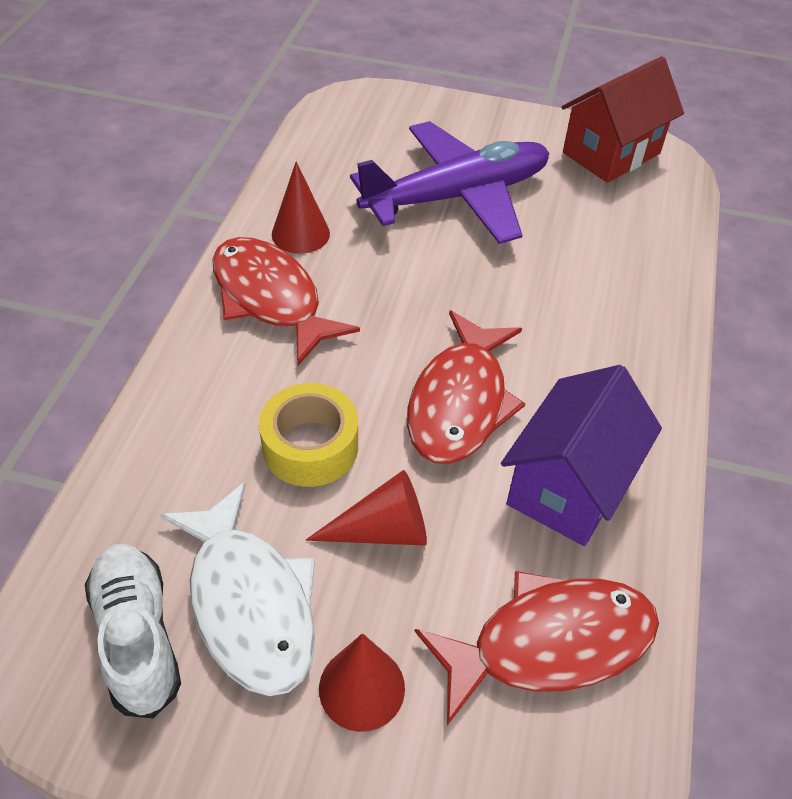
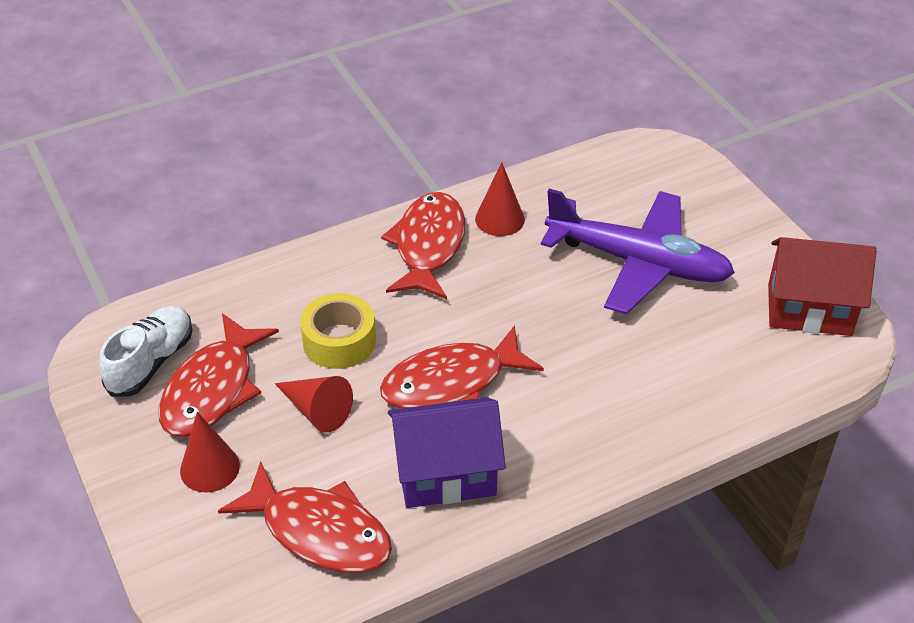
camera: 50 degrees right, 5 degrees down
(249, 603) = (213, 389): white fish -> red fish

